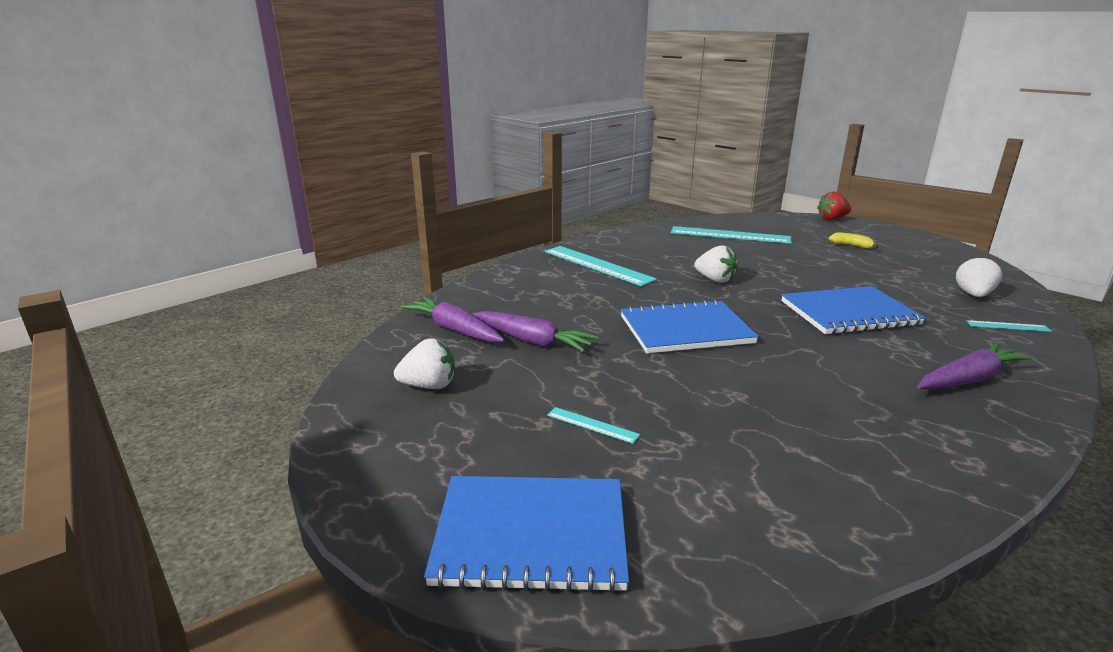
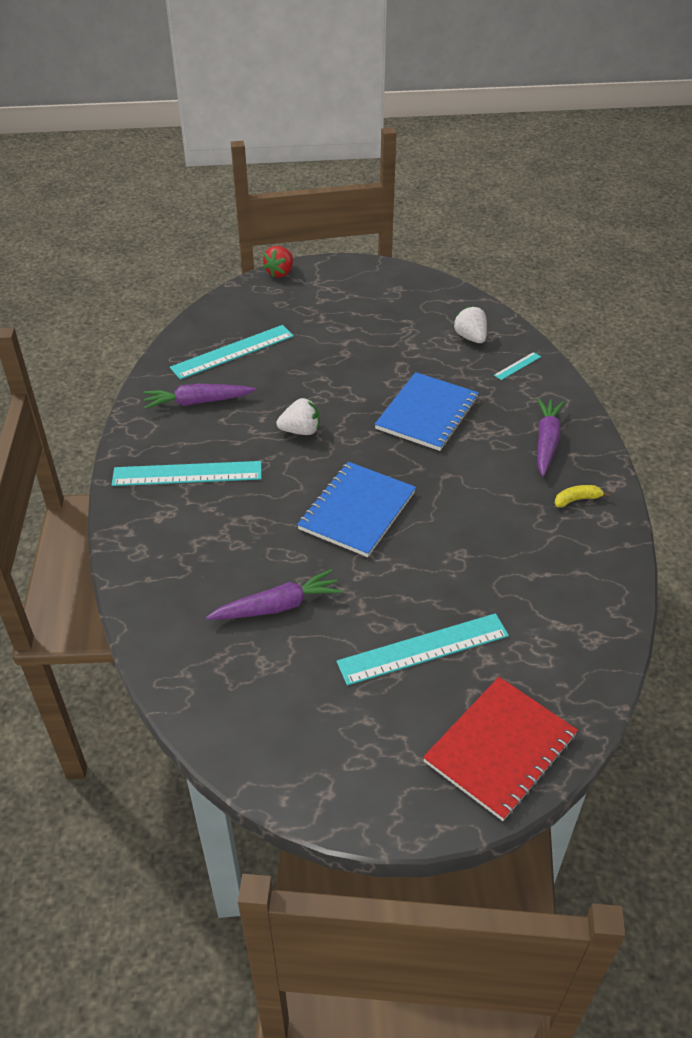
camera: 50 degrees left, 20 degrees up
(429, 386) = (282, 709): white strawberry -> none
(454, 329) = (202, 643): purple carrot -> purple carrot (197, 402)
(531, 535) = (500, 749): blue notebook -> red notebook
(592, 425) = (423, 649): turquoise ruler -> turquoise ruler, size x2.24
(852, 245) = (338, 312): yellow banana -> yellow banana (577, 499)

